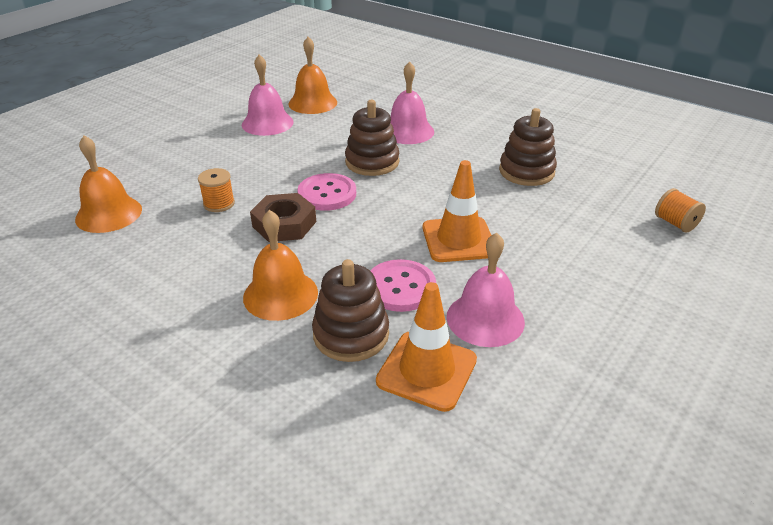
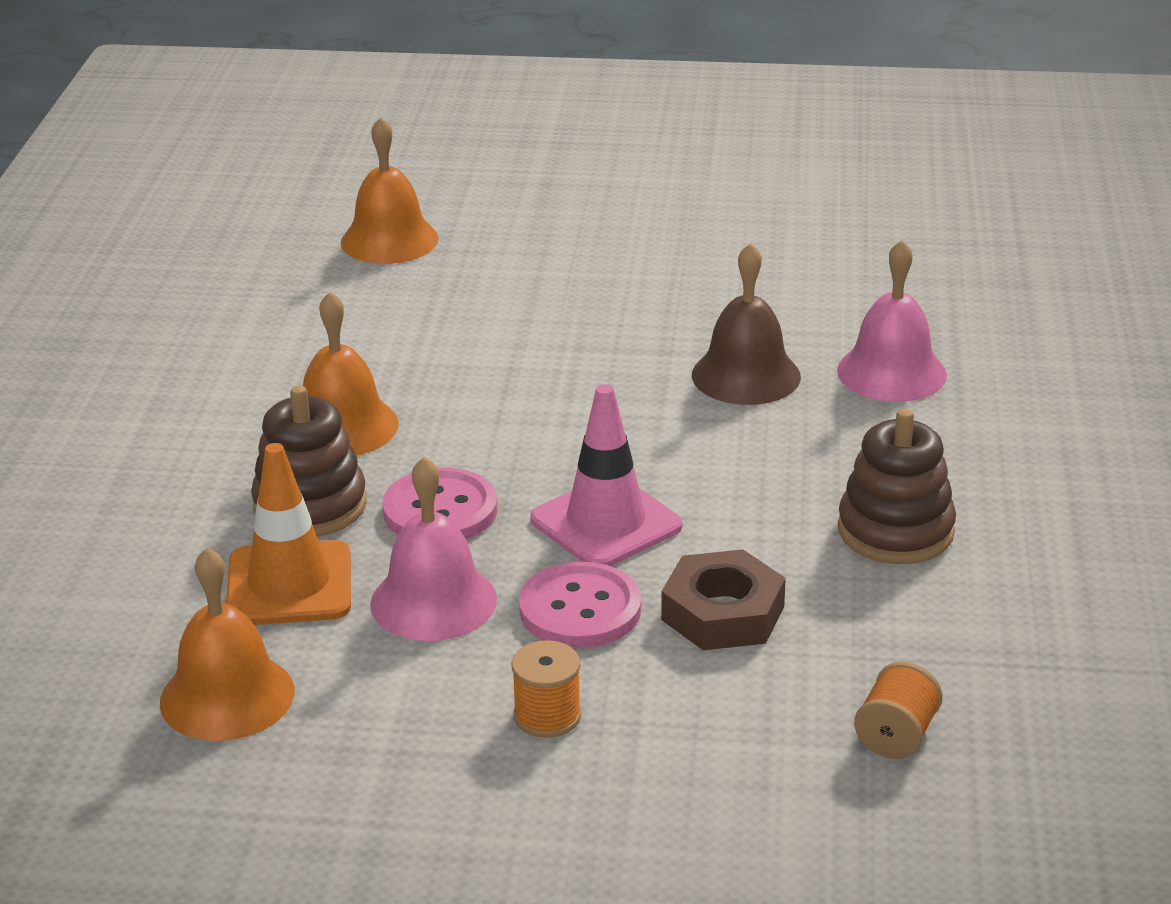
camera: 60 degrees right, 5 degrees down
(219, 203) = (492, 301): orange spool -> orange spool (547, 716)
(267, 123) = (755, 244): pink bell -> none
(284, 224) = (496, 368): brown nut -> brown nut (723, 613)
(313, 103) = (875, 253): orange bell -> orange bell (227, 696)
(327, 194) = (608, 371): pink button -> pink button (580, 609)
(372, 162) = (746, 375): brown stacking toy -> brown bell
(458, 240) = (606, 523): orange traffic cone -> pink traffic cone

